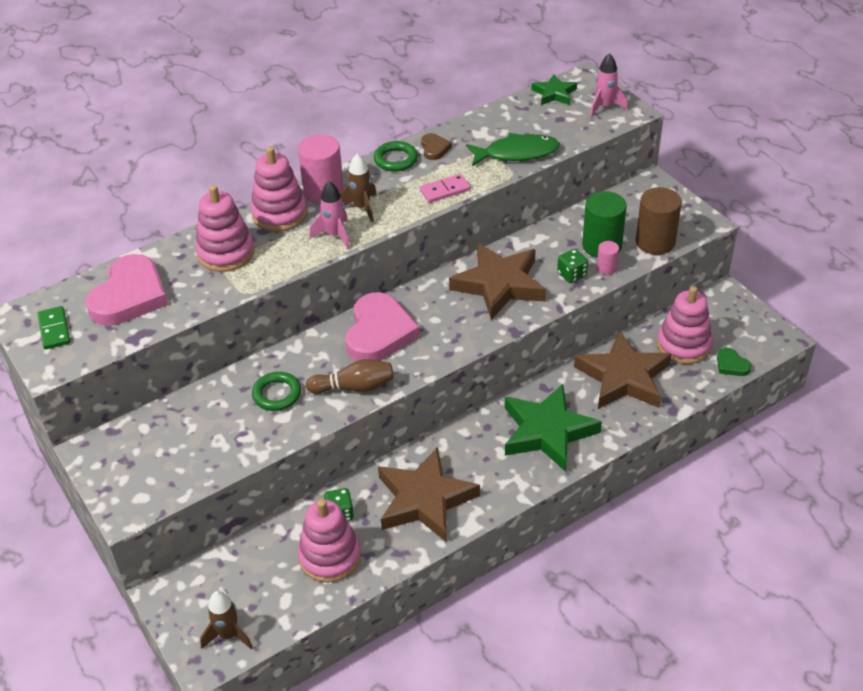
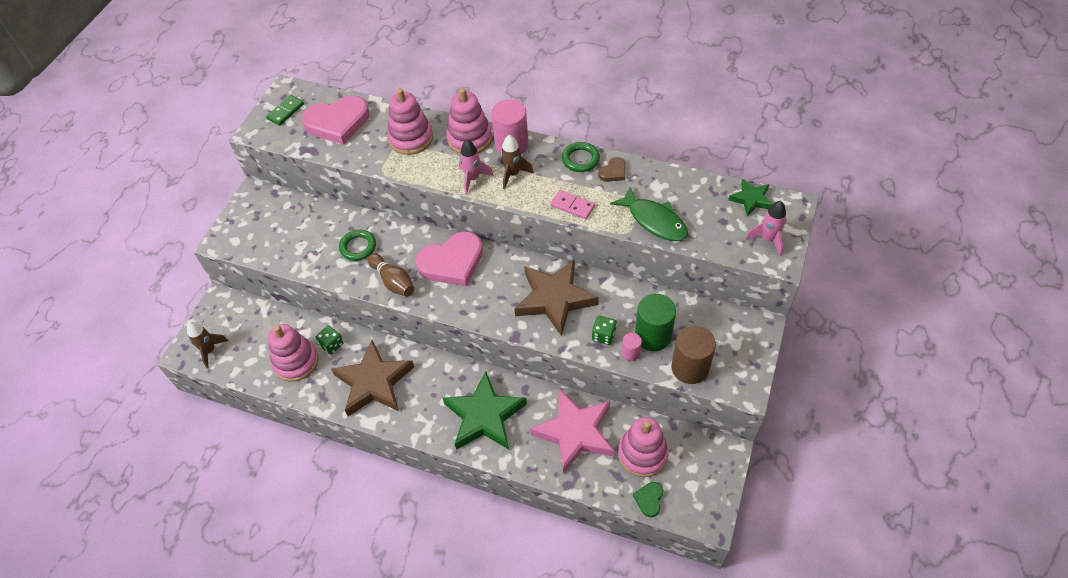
camera: 55 degrees right, 10 degrees up
(623, 377) = (575, 433): brown star -> pink star

